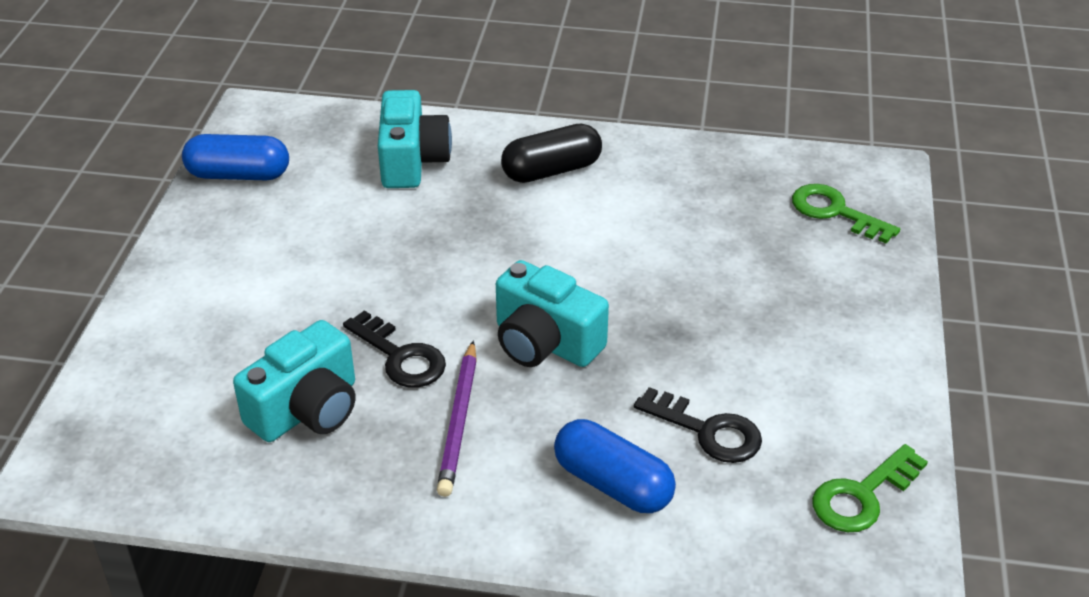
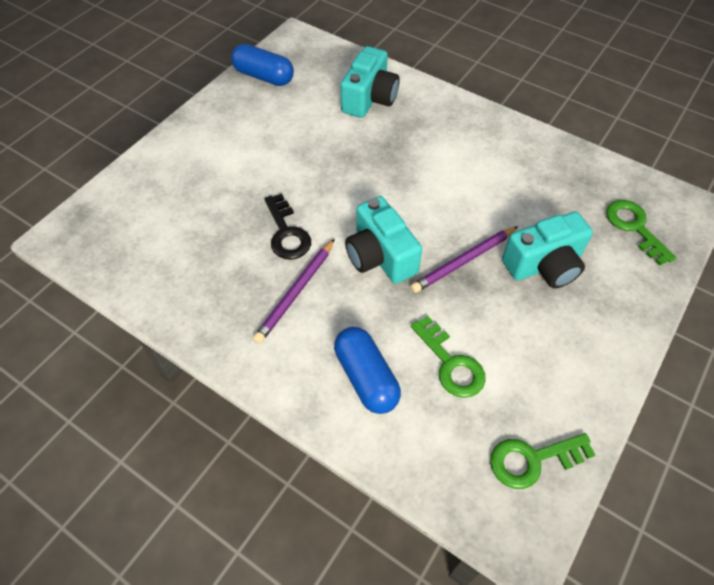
camera: 25 degrees right, 15 degrees up
(307, 409) = (213, 249): turquoise camera -> turquoise camera (544, 265)
(551, 170) = (453, 133): black capsule -> none
(655, 314) = (464, 261): none -> purple pencil
(707, 431) = (450, 363): black key -> green key

